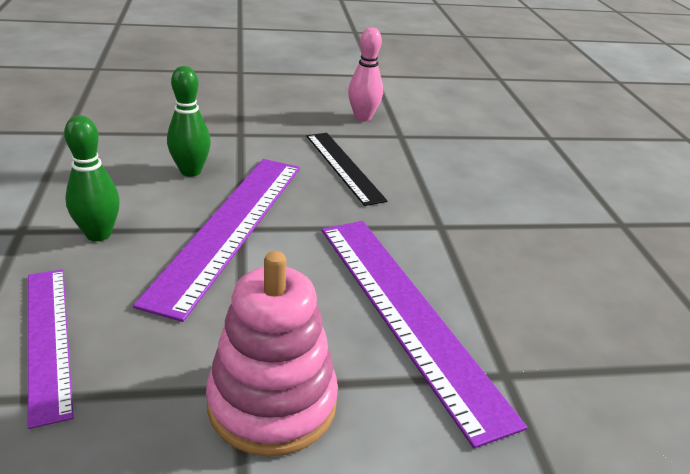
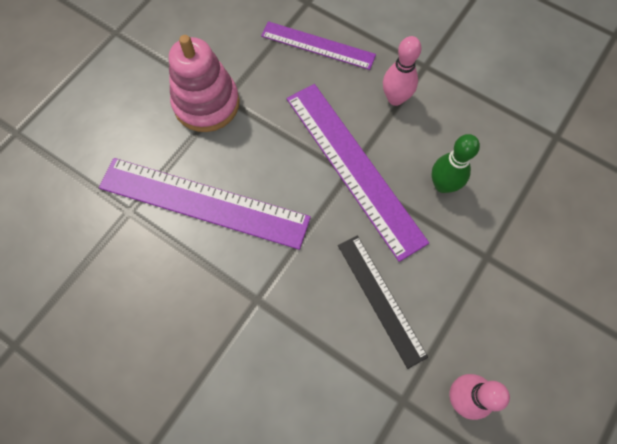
camera: 135 degrees right, 35 degrees up
(98, 234) = (395, 98): green bowling pin -> pink bowling pin
(343, 167) = (381, 299): black ruler -> black ruler turned 45 degrees clockwise

